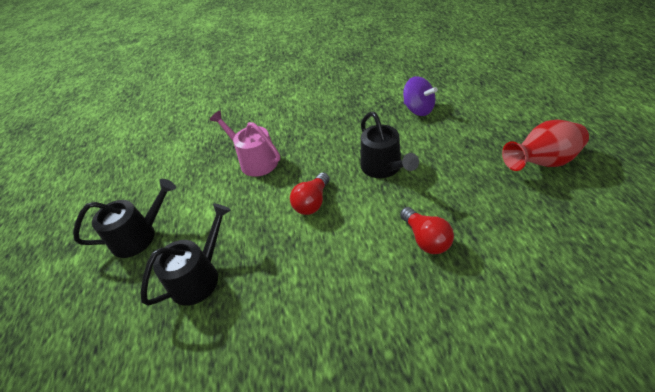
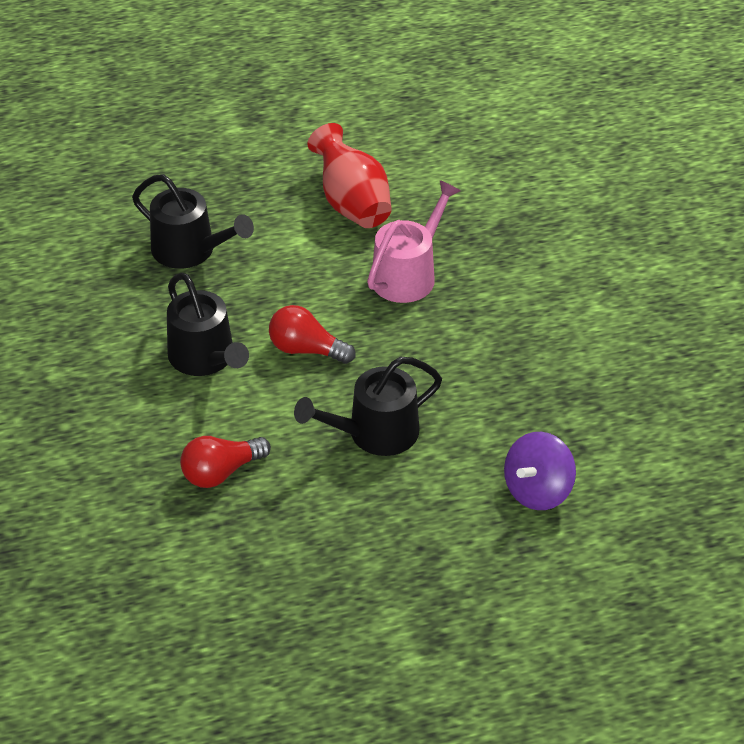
camera: 80 degrees right, 0 degrees up
(139, 236) = (263, 178): black watering can -> black watering can (205, 358)
(542, 162) = (366, 640): red vase -> red vase (352, 204)

